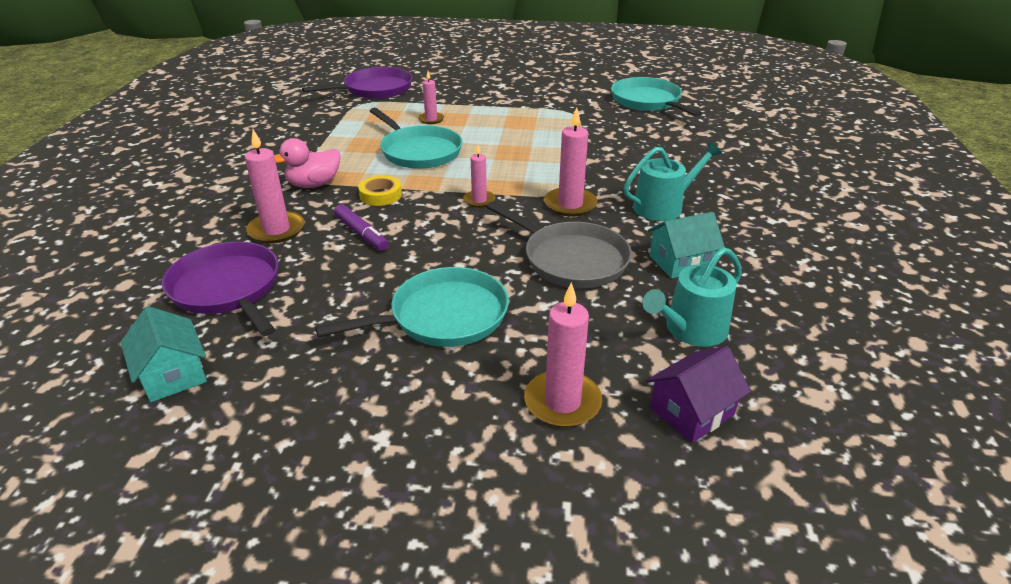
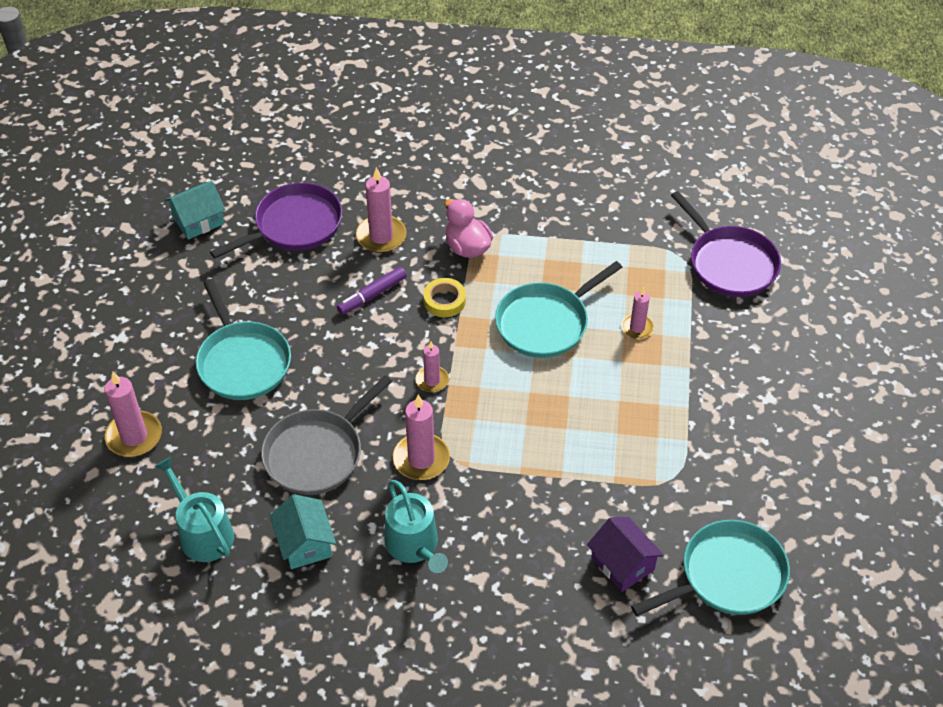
camera: 90 degrees right, 15 degrees up
(691, 411) = (110, 515): purple house -> purple house (623, 563)

